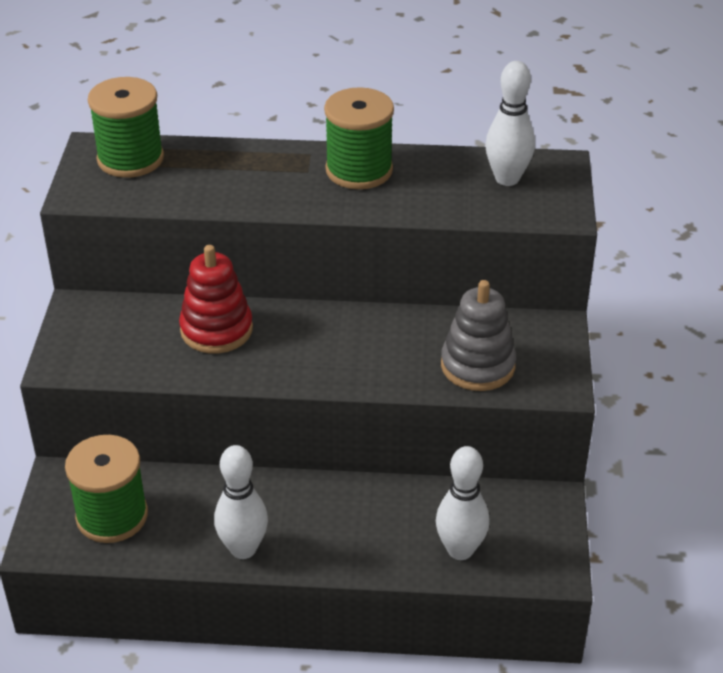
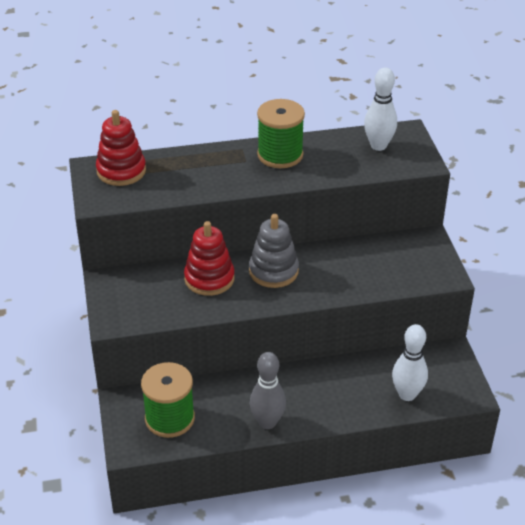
camera: 15 degrees left, 0 degrees up
(130, 159) = (121, 171): green spool -> red stacking toy
(243, 549) = (267, 422): white bowling pin -> grey bowling pin
(477, 366) = (390, 272): grey stacking toy -> grey stacking toy (273, 271)

